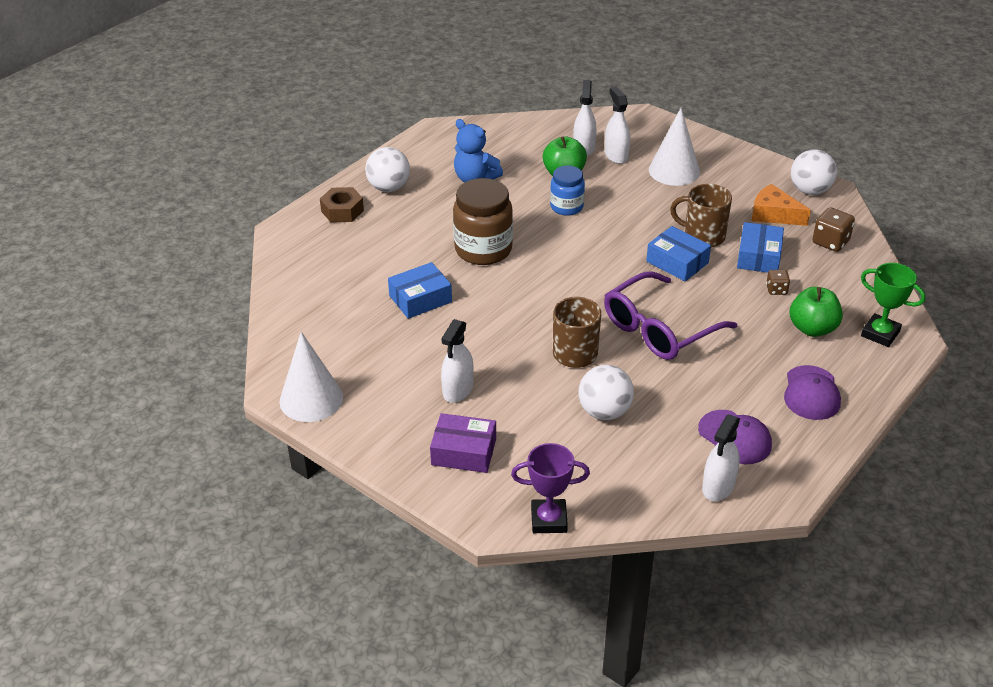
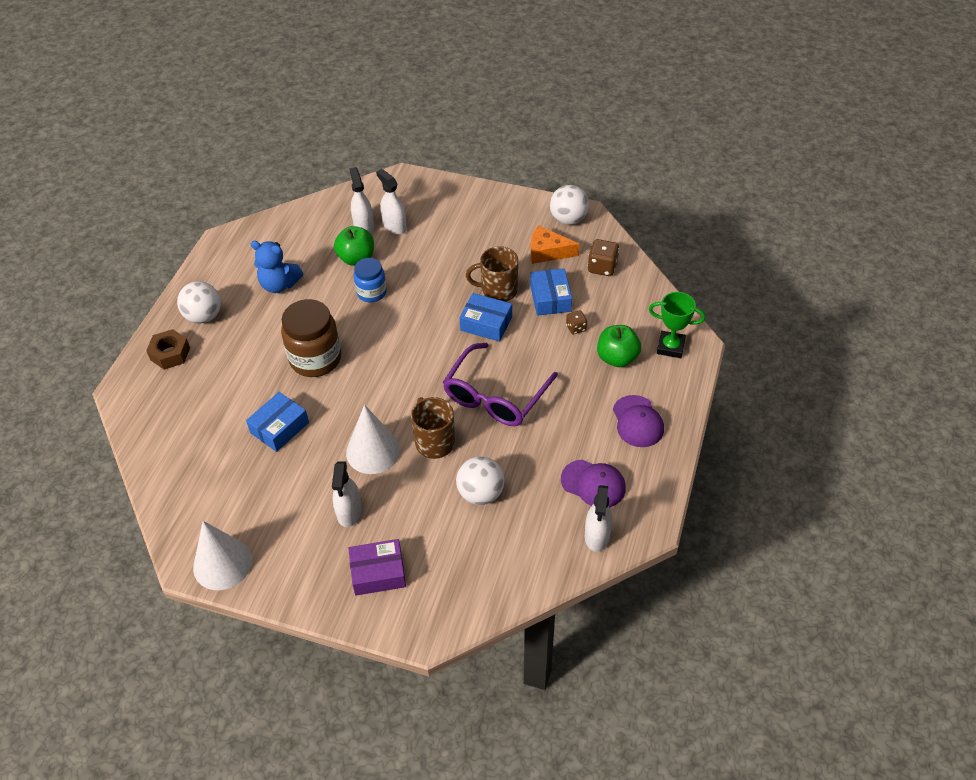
camera: 20 degrees left, 10 degrees up
(549, 520) = (474, 615): purple trophy -> none
(674, 171) = (450, 229): white cone -> white cone (373, 451)

